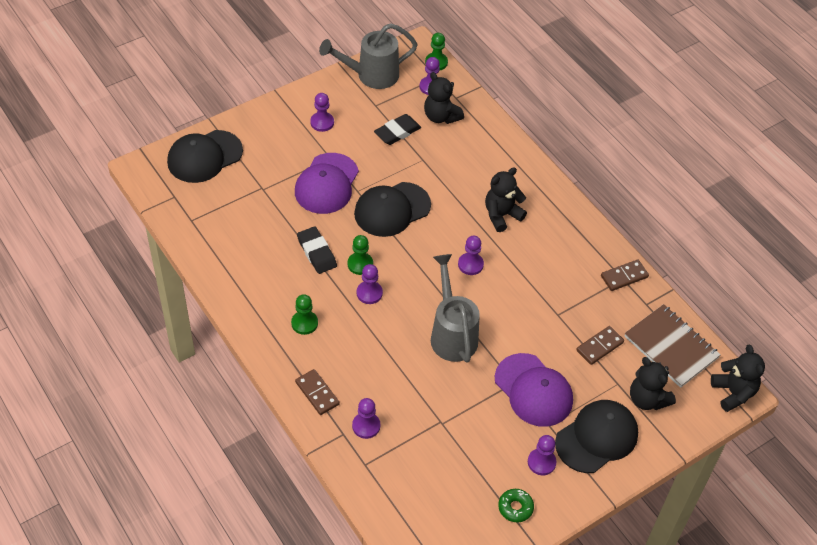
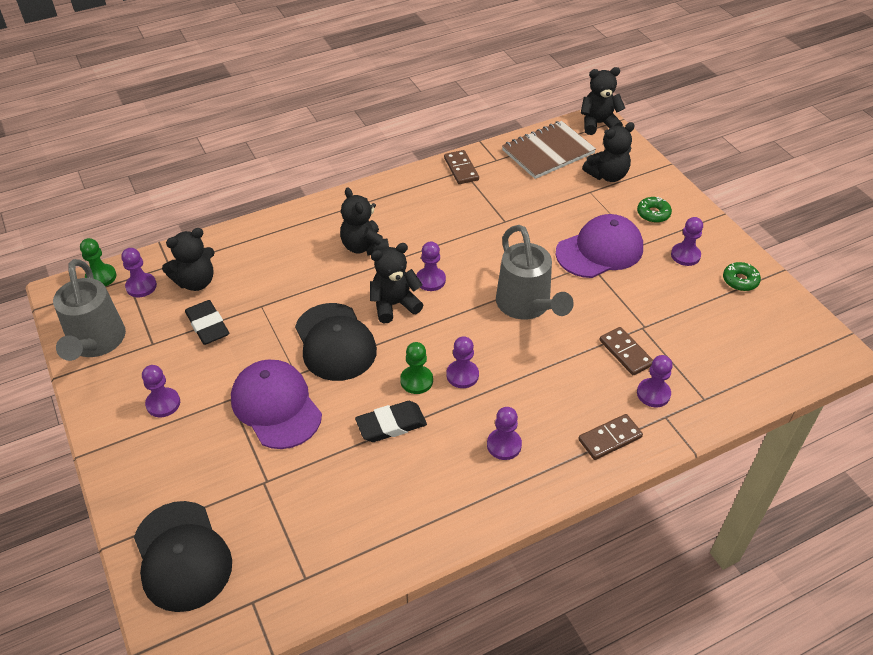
camera: 80 degrees left, 5 degrees down
(304, 323) = (504, 445): green pawn -> purple pawn
(326, 184) = (276, 406): purple cap -> purple cap turned 150 degrees counterclockwise
(438, 242) = (394, 305): none -> black teddy bear
(452, 334) = (526, 306): grey watering can -> grey watering can turned 105 degrees counterclockwise
(597, 438) = (653, 214): black cap -> green donut
(599, 346) = (546, 197): brown domino -> brown domino (626, 353)

